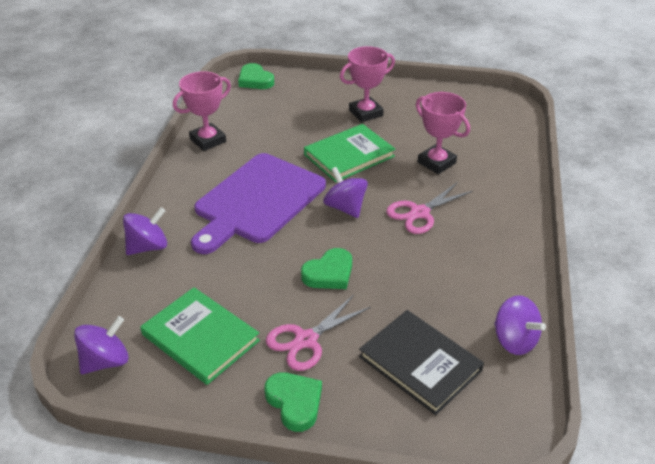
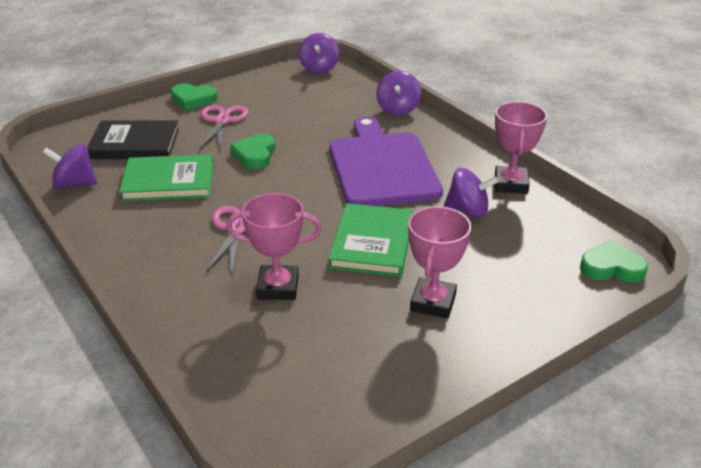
camera: 135 degrees right, 5 degrees down
(200, 337) = (286, 95): green book -> green book (168, 182)
(345, 207) = (307, 199): purple spinning top -> purple spinning top (468, 210)

